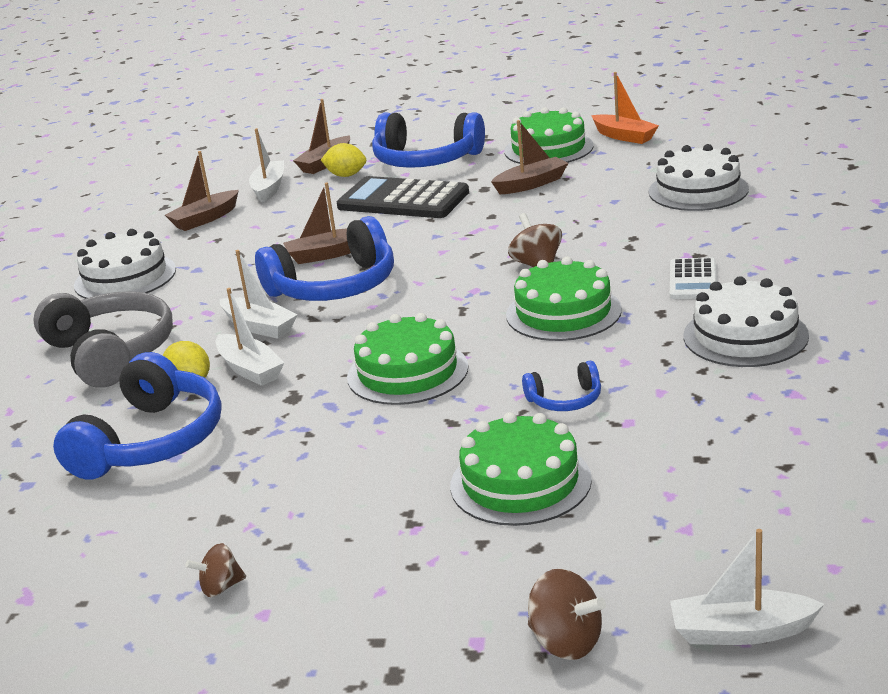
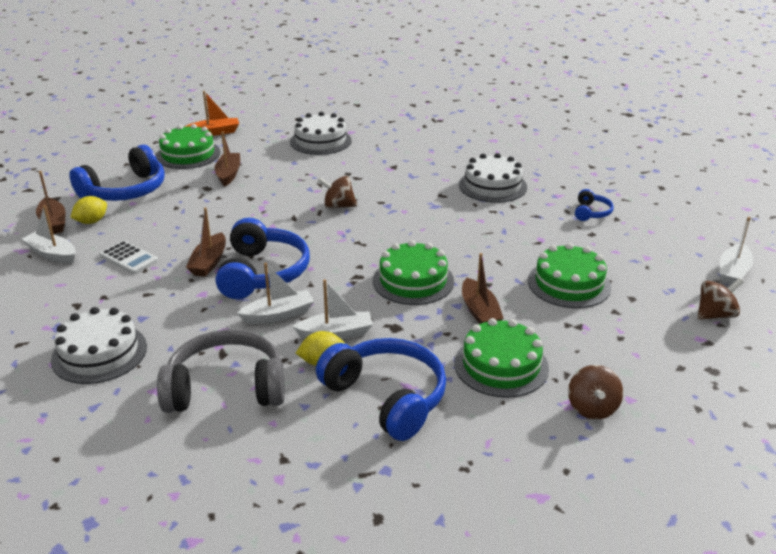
camera: 65 degrees left, 5 degrees up
(205, 219) = (55, 293): brown boat -> brown boat (479, 311)
(220, 587) = (592, 408): brown spinning top -> brown spinning top, size x1.52
(403, 200) = (173, 215): black calculator -> none
(563, 312) = (406, 217): green cake -> green cake (501, 365)
(565, 400) = (501, 247): blue headphones -> blue headphones (591, 212)
(693, 280) = (419, 177): white calculator -> white calculator (128, 258)

